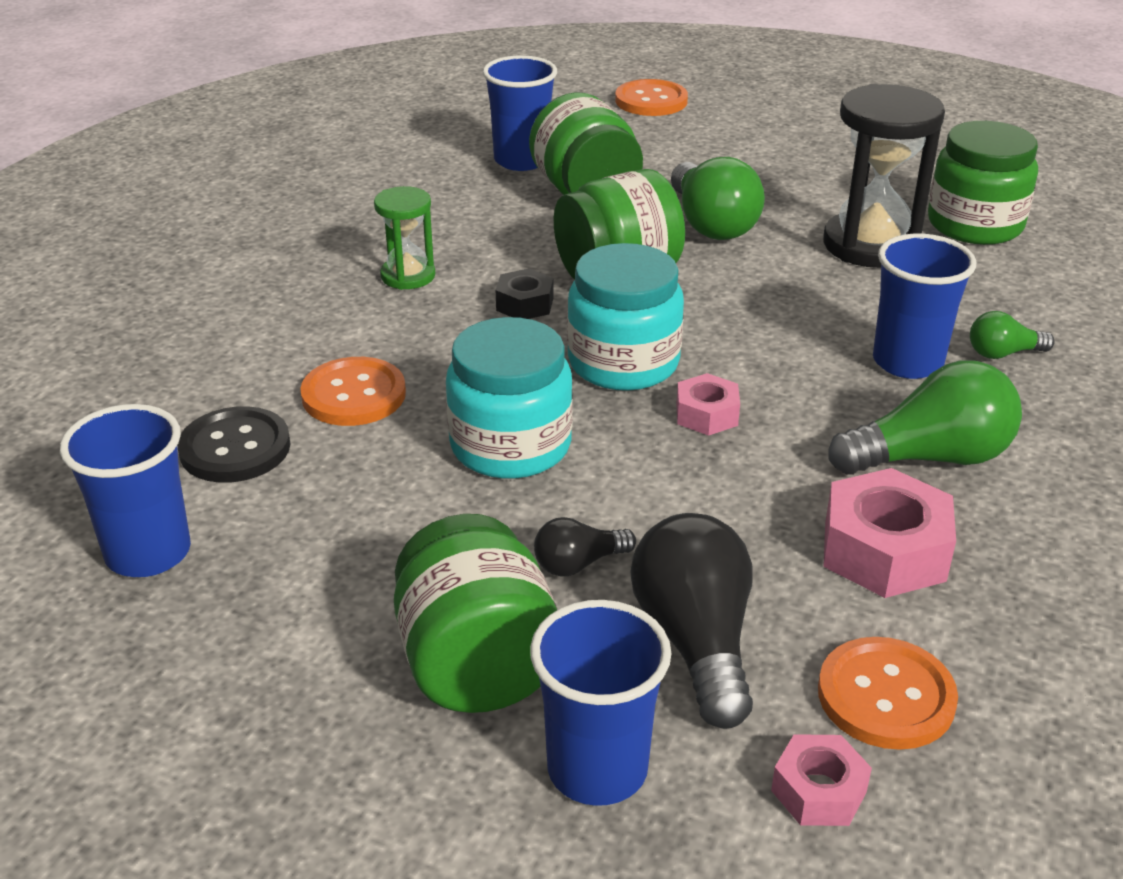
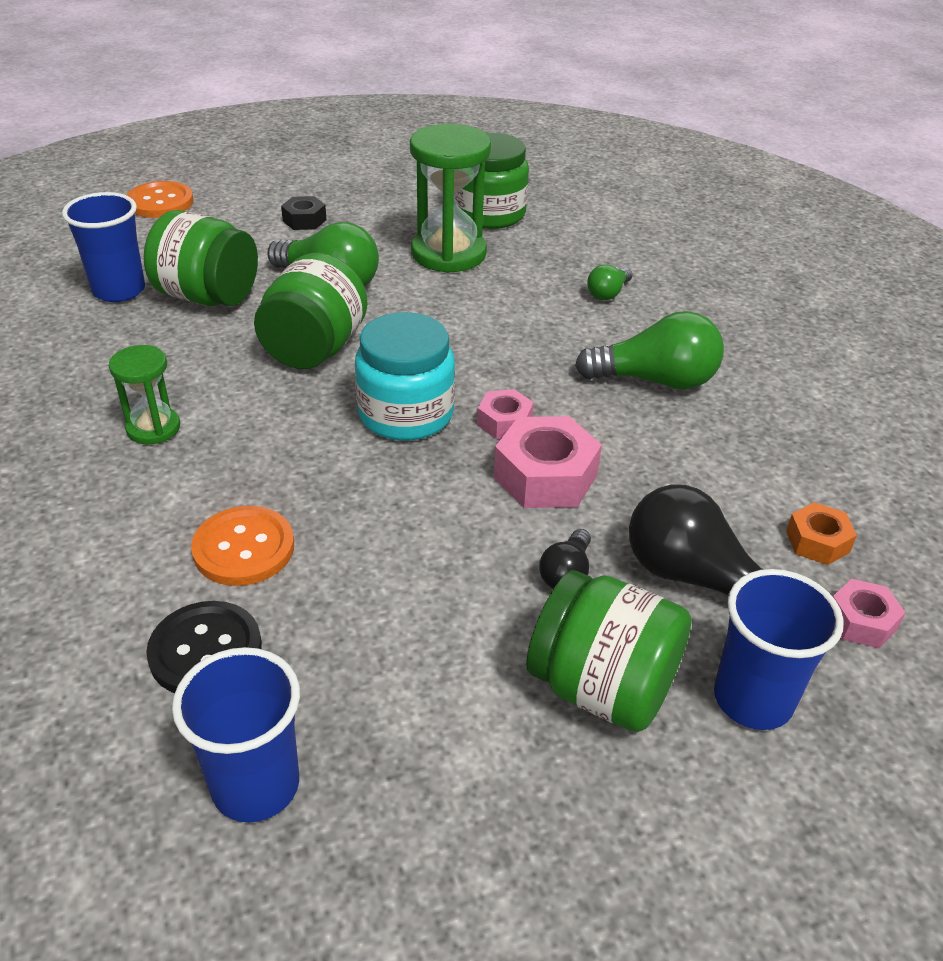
camera: 45 degrees left, 5 degrees up
(510, 446) = (413, 518): turquoise jar -> none
(525, 304) = (278, 405): black nut -> black nut (304, 220)
(870, 245) = (448, 254): black hourglass -> green hourglass
(884, 551) = (707, 453): pink nut -> pink nut (545, 476)
(886, 696) = (817, 541): orange button -> orange nut
(907, 362) = (568, 324): blue cup -> none
(930, 457) = (656, 380): green light bulb -> green light bulb turned 60 degrees clockwise

